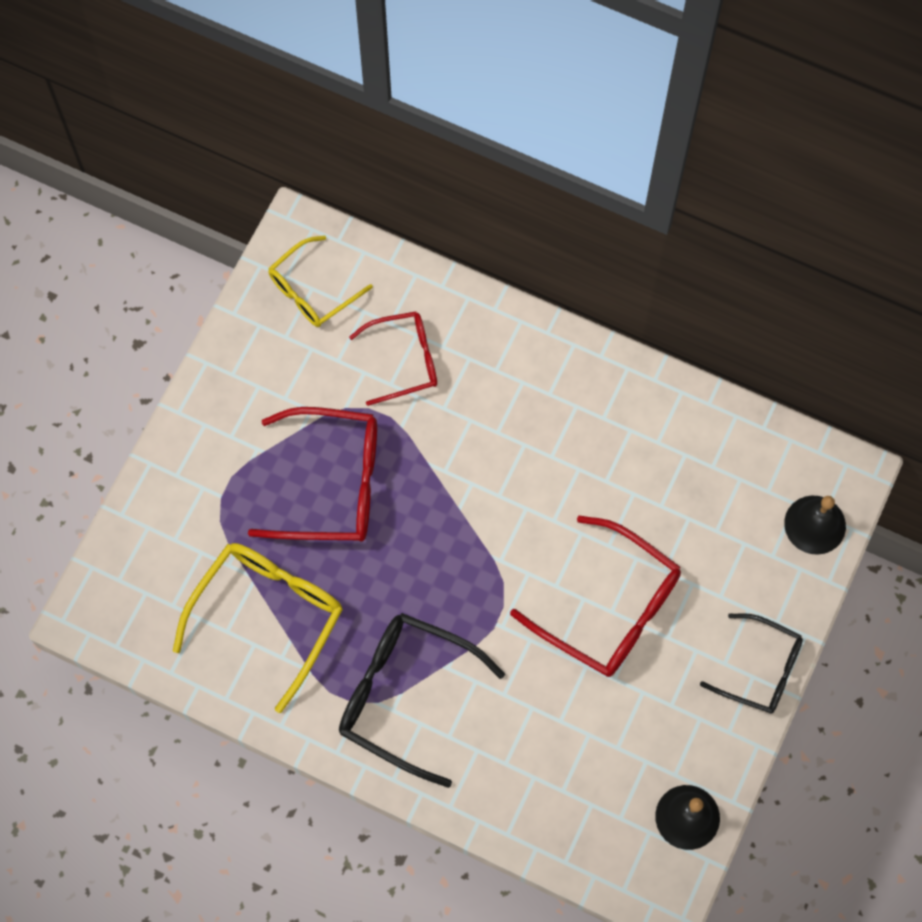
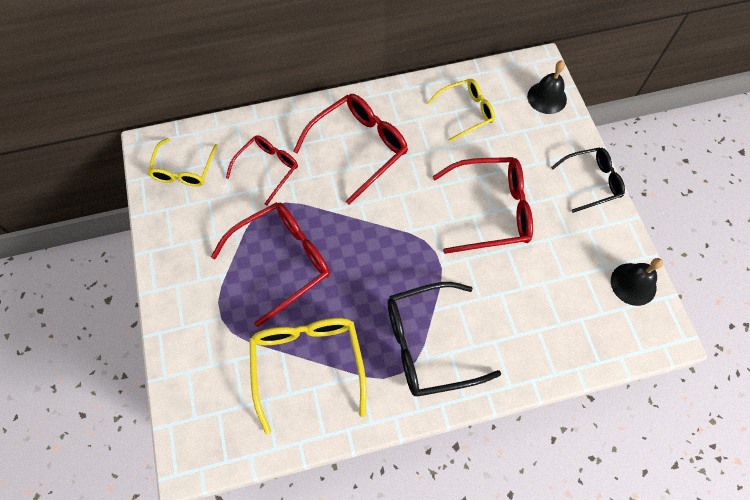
camera: 40 degrees left, 5 degrees down
(529, 414) = (359, 148): none -> red glasses
(696, 466) = (466, 112): none -> yellow glasses

